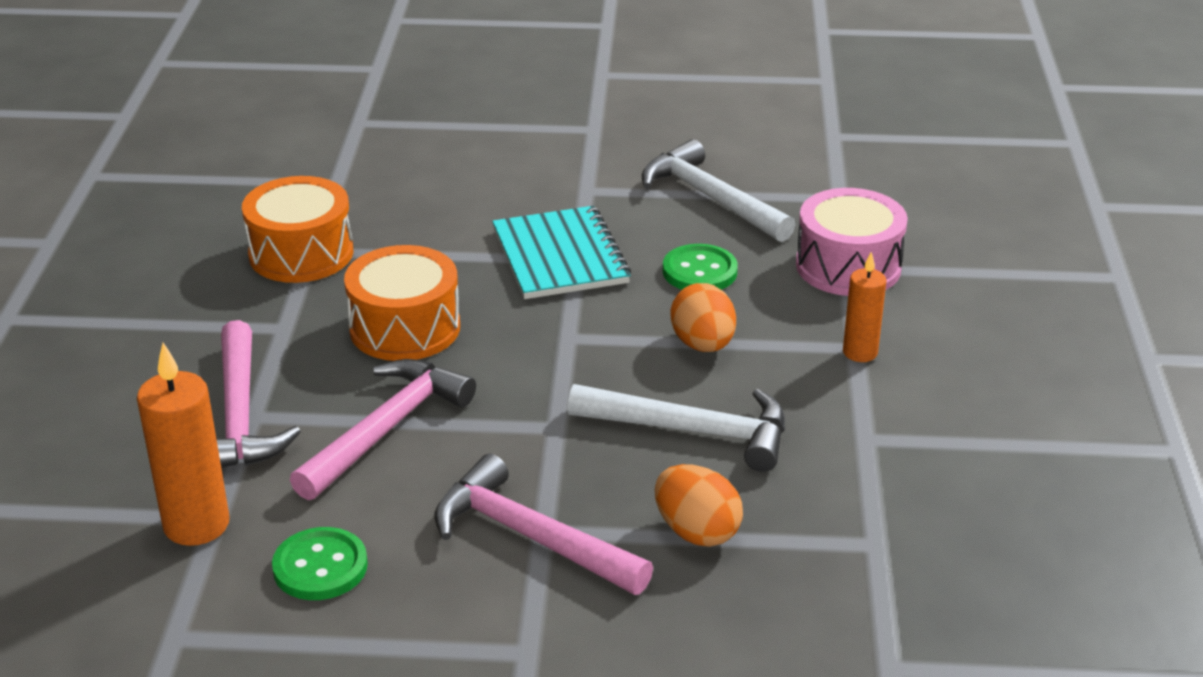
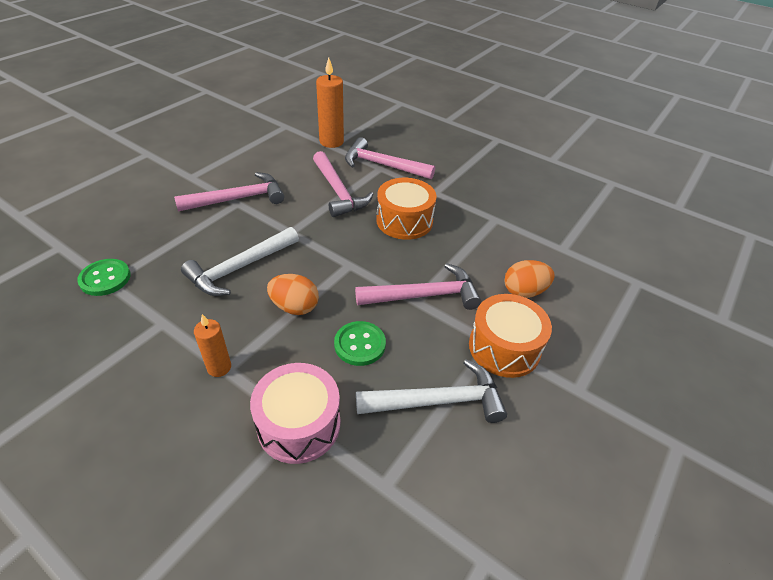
camera: 120 degrees right, 10 degrees up
(301, 253) = (494, 215): orange drum -> orange drum (504, 347)
(320, 567) = (282, 155): green button -> green button (105, 278)
(560, 256) = (423, 295): turquoise notebook -> pink hammer
(696, 532) = (185, 237): orange egg -> orange egg (524, 291)

